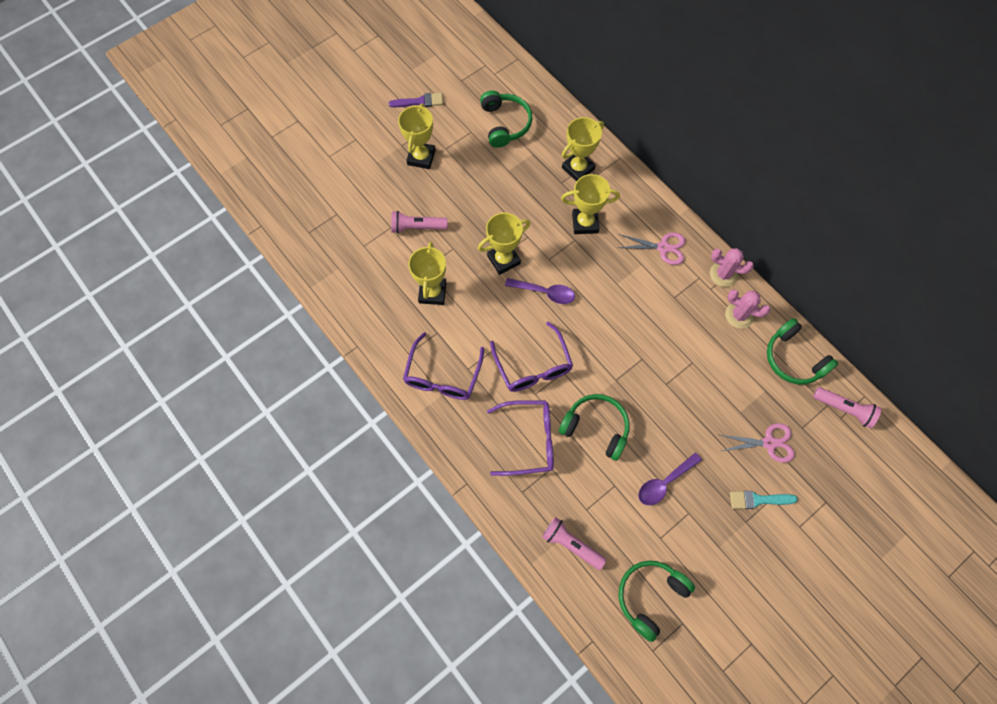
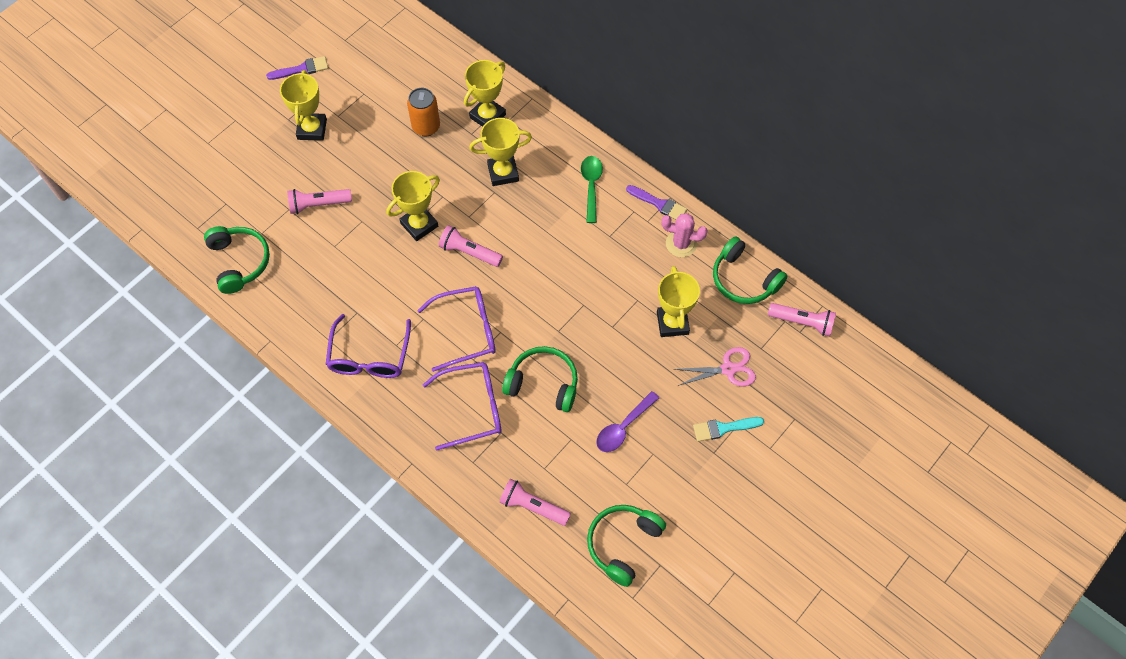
camera: 10 degrees left, 5 degrees down
(432, 292) = (345, 271): yellow trophy -> yellow trophy (672, 323)
(505, 124) = (400, 80): green headphones -> green headphones (239, 262)
(522, 170) = (426, 127): none -> orange can
(533, 366) = (467, 331): purple glasses -> purple glasses turned 75 degrees counterclockwise
(545, 292) = (469, 252): purple spoon -> pink flashlight
(663, 248) = (591, 186): pink scissors -> green spoon
(723, 274) = (659, 204): pink cactus -> purple brush

